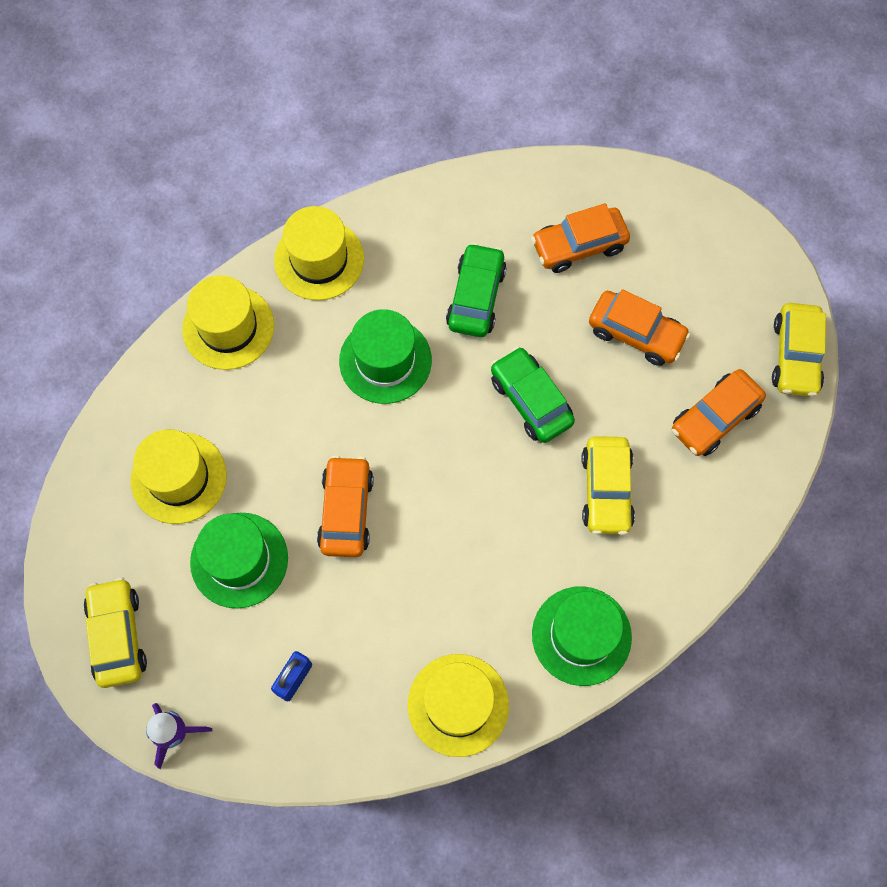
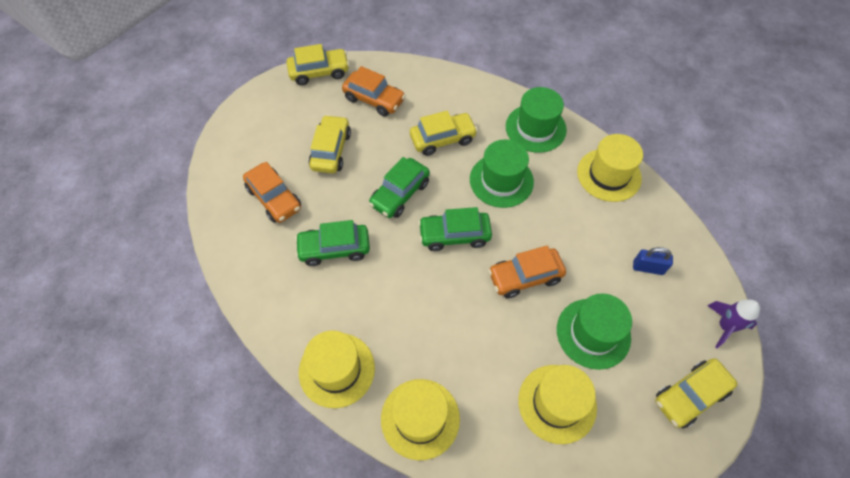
camera: 110 degrees left, 10 degrees down
(385, 360) = (405, 291): green hat -> green hat (501, 180)
(440, 447) = (454, 235): none -> green car
(636, 333) = (331, 150): orange car -> yellow car

